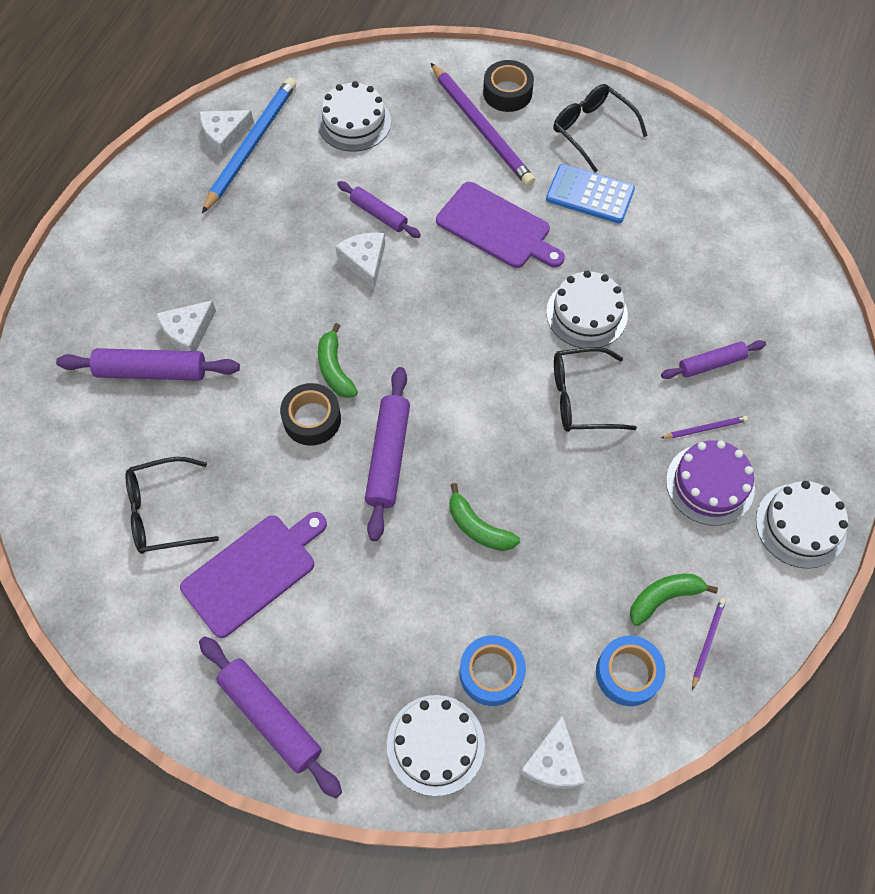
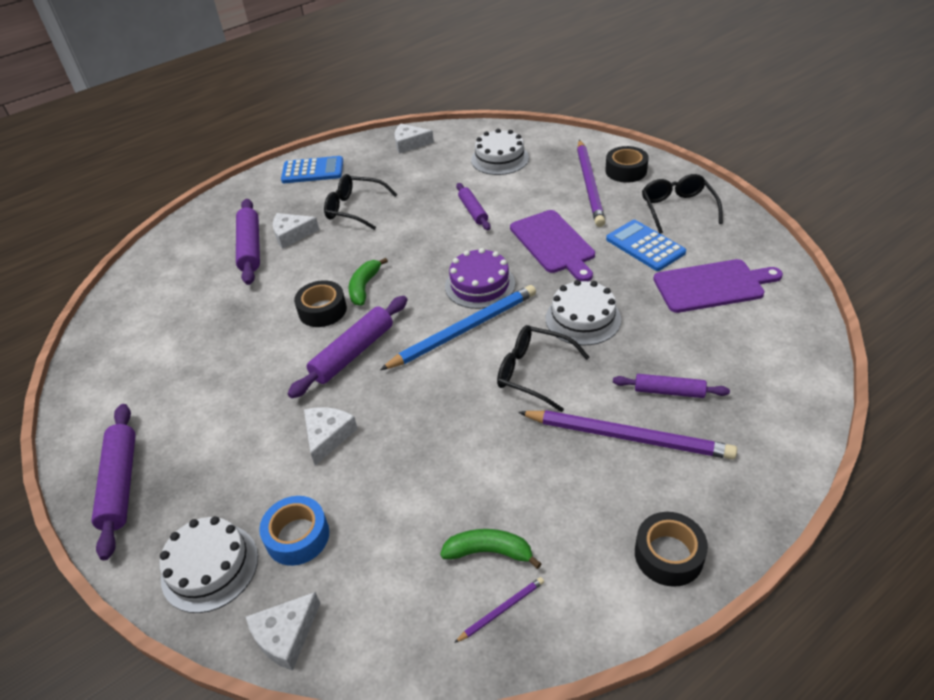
camera: 35 degrees right, 20 degrees down
(132, 224) = (312, 171): none -> blue calculator
(151, 371) = (250, 248): purple rolling pin -> purple rolling pin turned 45 degrees clockwise
(162, 512) = (180, 326): black glasses -> black glasses (354, 209)
(251, 146) = (421, 153): blue pencil -> blue pencil (463, 330)
(253, 572) = (199, 385): purple cutting board -> purple cutting board (712, 286)
(364, 261) = (440, 233): white cheese -> white cheese (328, 436)
(478, 527) = (377, 427): green banana -> none
(628, 673) = (408, 597): blue tape -> none
(705, 428) = (627, 437): purple pencil -> purple pencil, size x2.32
(710, 484) = (600, 481): purple cake -> purple cake (480, 285)
(800, 525) = (668, 555): white cake -> black tape

